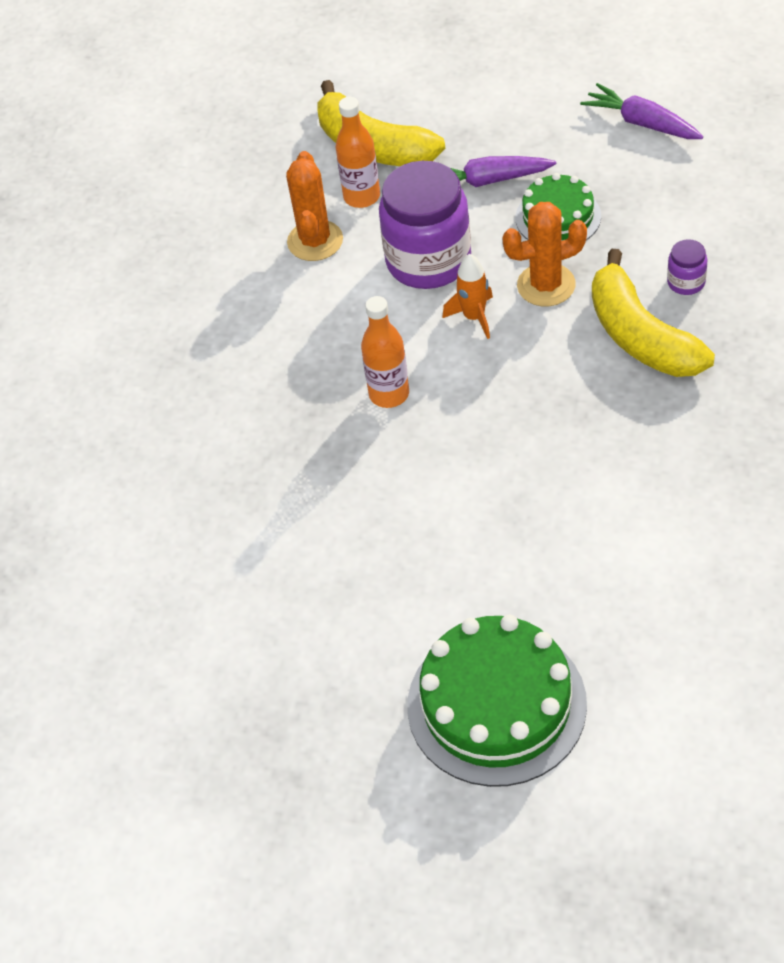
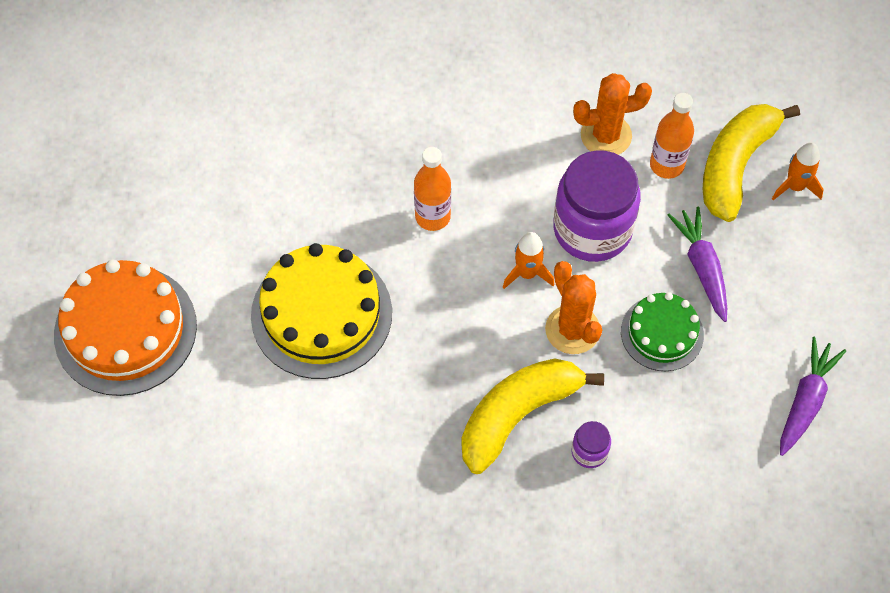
camera: 75 degrees right, 10 degrees up
(406, 106) = (795, 186): none -> orange rocket
(496, 704) = (125, 330): green cake -> orange cake
(499, 502) = (321, 314): none -> yellow cake

